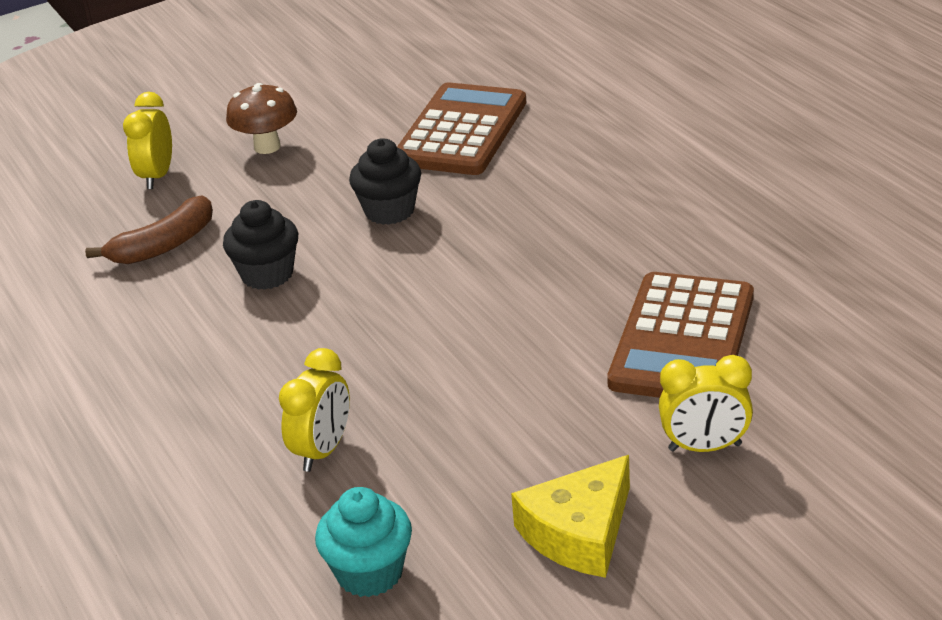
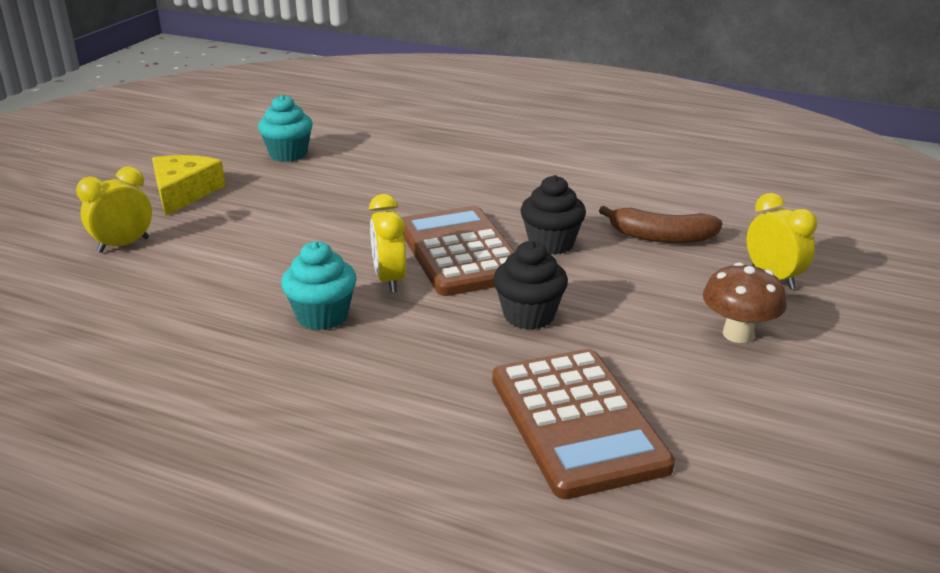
camera: 140 degrees right, 5 degrees down
(164, 245) = (661, 237): brown banana -> brown banana turned 90 degrees counterclockwise
(323, 451) = (373, 181): yellow clock -> yellow clock (389, 280)
(557, 270) = (322, 316): none -> turquoise cupcake
(682, 340) = (174, 298): brown calculator -> brown calculator (460, 252)

